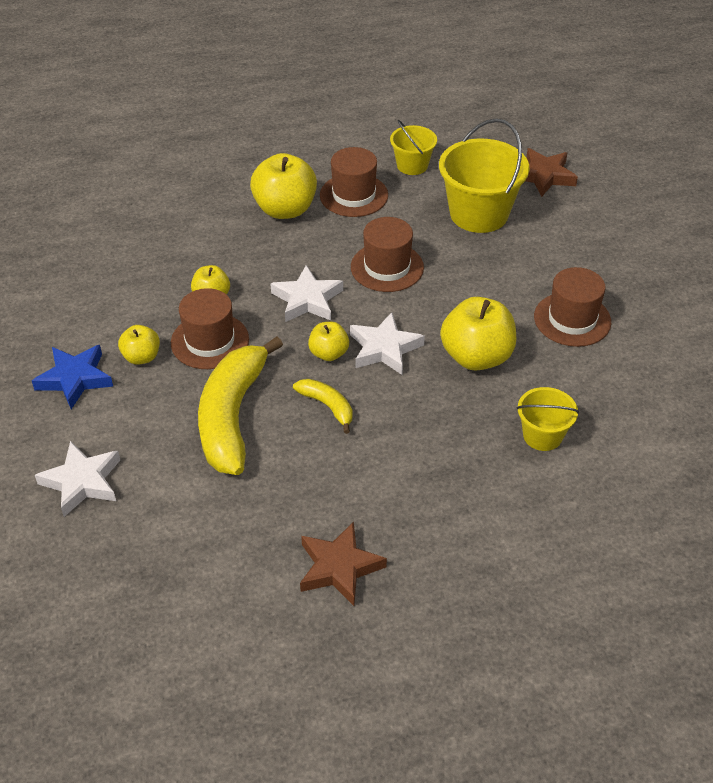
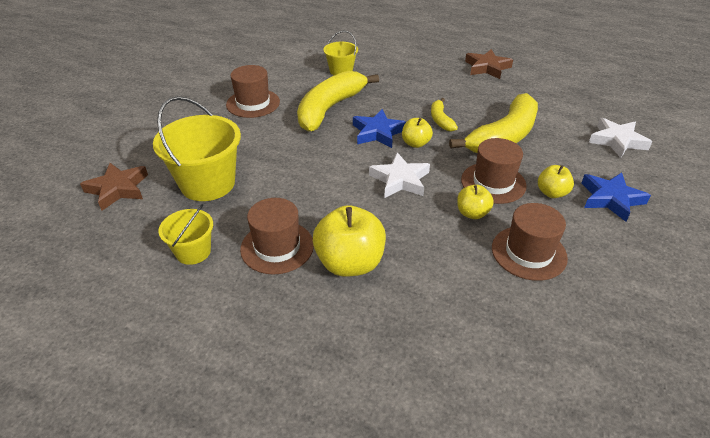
camera: 145 degrees left, 5 degrees down
(384, 348) = (378, 132): white star -> blue star
(387, 267) = (321, 176): brown hat -> brown hat (528, 252)
(476, 357) = (330, 108): yellow apple -> yellow banana

